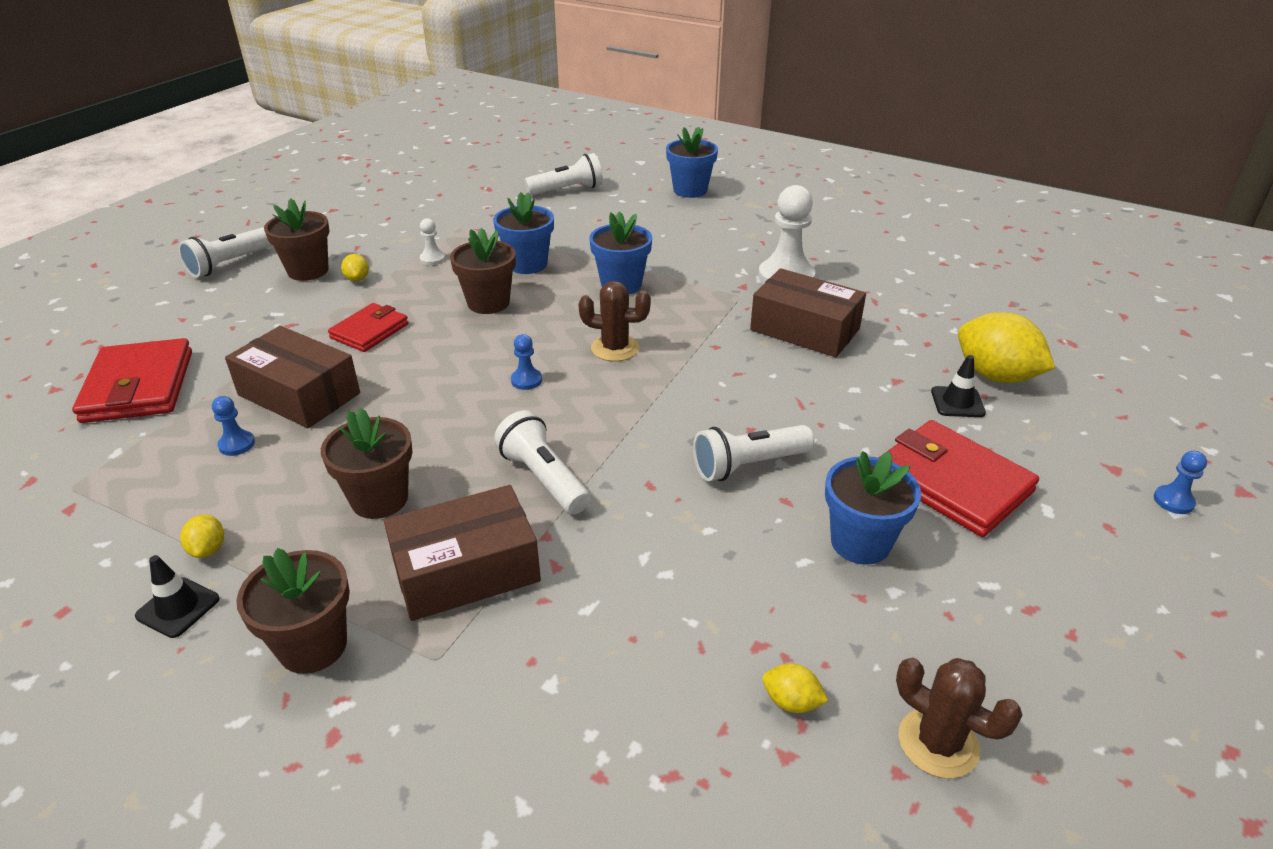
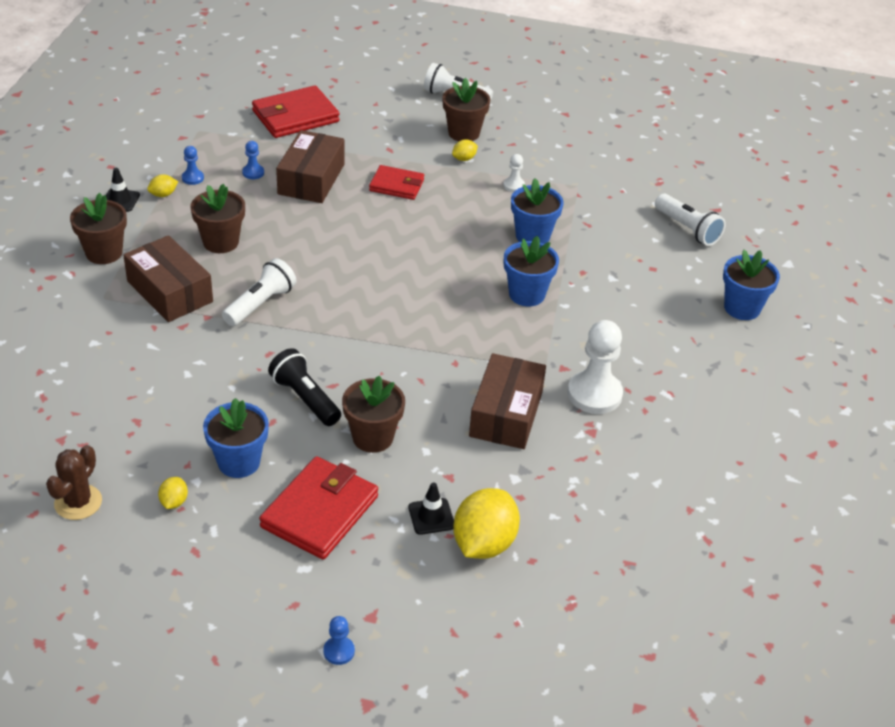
camera: 70 degrees right, 5 degrees up
(488, 303) = (462, 230): brown flower pot -> brown flower pot (373, 437)
(526, 380) = (366, 272): blue pawn -> blue pawn (193, 178)
(615, 348) = (427, 308): brown cactus -> none
(748, 465) = (305, 398): white flashlight -> black flashlight
(791, 702) = (97, 438): yellow lemon -> yellow lemon (174, 502)

